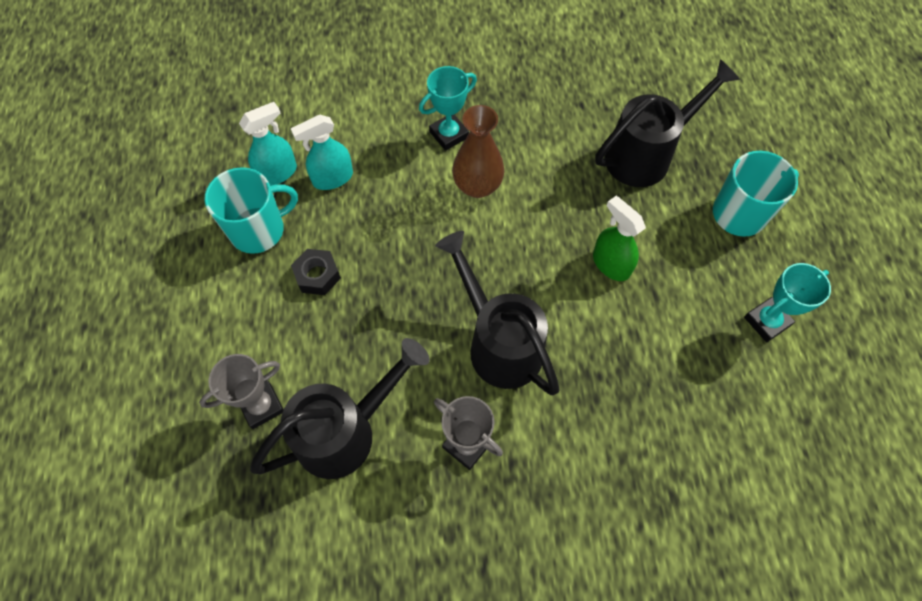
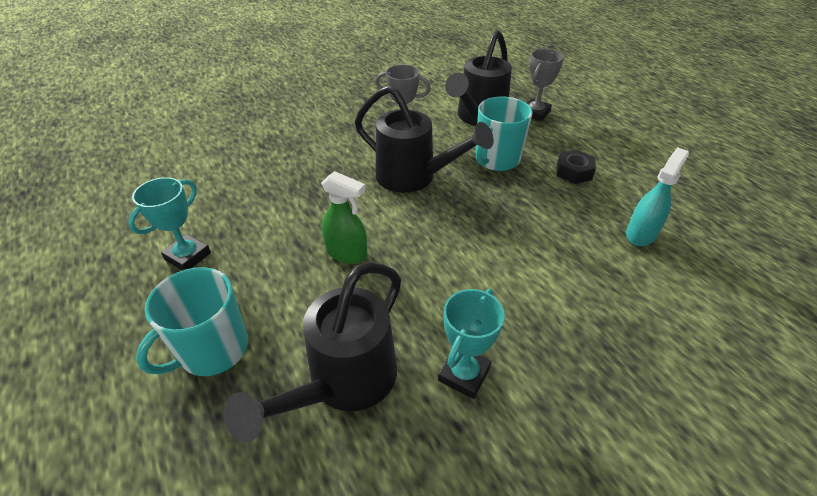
camera: 155 degrees right, 20 degrees down
(259, 230) = (647, 182): turquoise mug -> turquoise mug (496, 159)
(277, 173) = (687, 221): turquoise spray bottle -> none
(449, 134) = (582, 315): turquoise trophy -> turquoise trophy (464, 374)
(477, 186) = (510, 274): brown vase -> none

